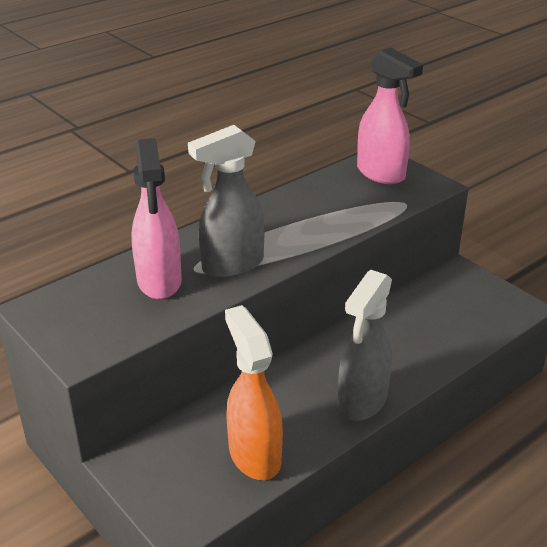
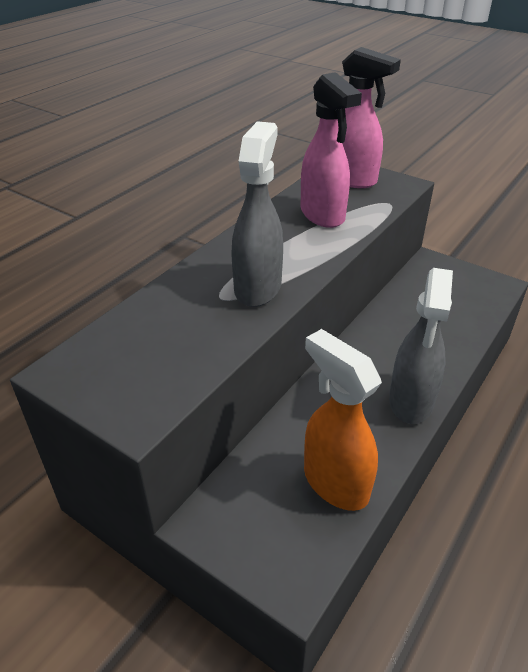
camera: 15 degrees left, 5 degrees up
(159, 282) = (190, 317): pink spray bottle -> pink spray bottle (323, 215)
(232, 265) = (258, 287): grey spray bottle -> grey spray bottle turned 150 degrees clockwise

